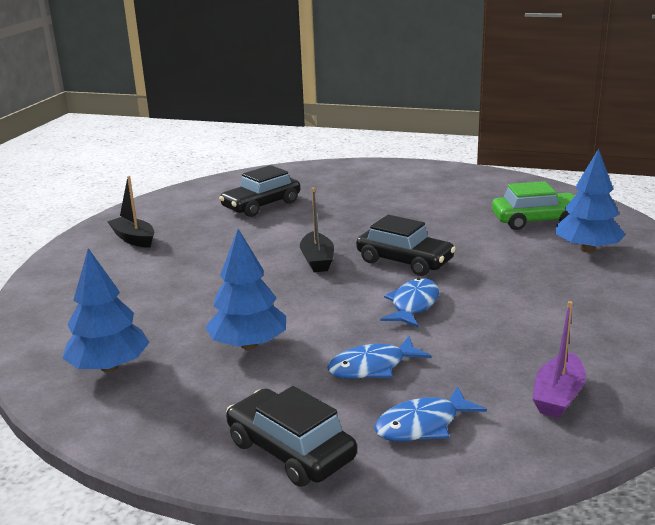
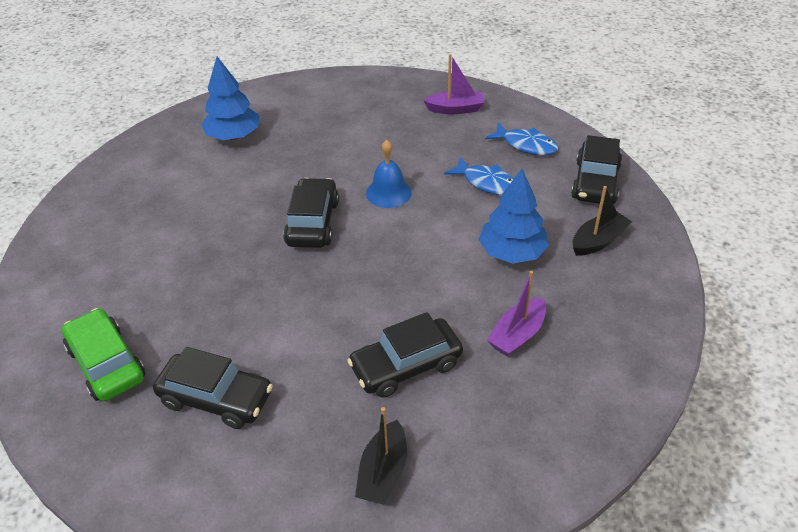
camera: 120 degrees left, 20 degrees up
(109, 367) = (608, 313): blue tree -> none
(157, 314) = (517, 335): none -> purple boat
(197, 263) = (406, 366): none -> black car
(317, 260) = (344, 278): black boat -> black boat (598, 241)
(413, 305) = (388, 192): blue fish -> blue bell
(536, 220) = (179, 173): green car -> green car (106, 363)

